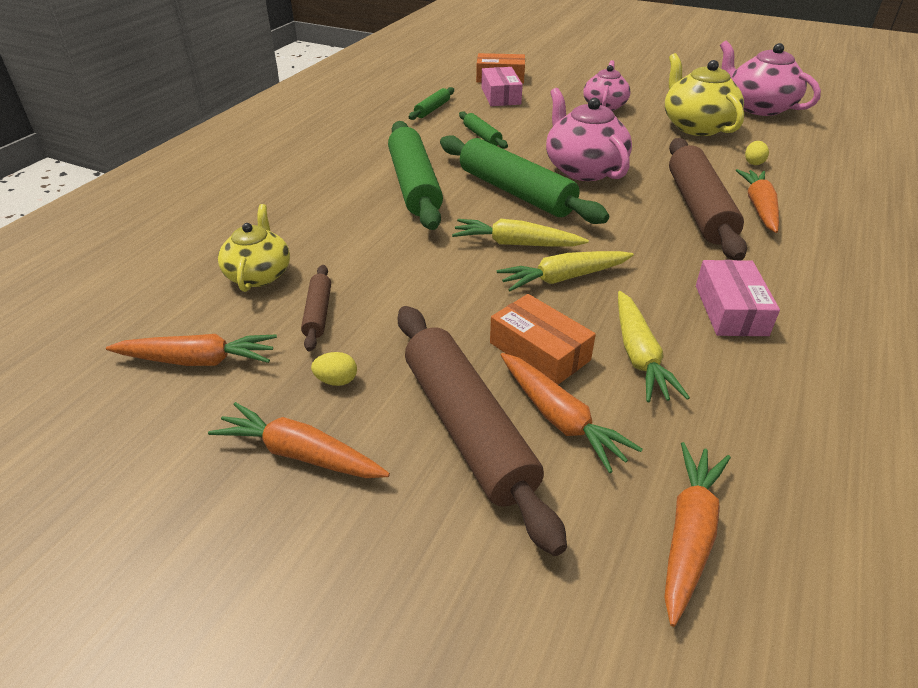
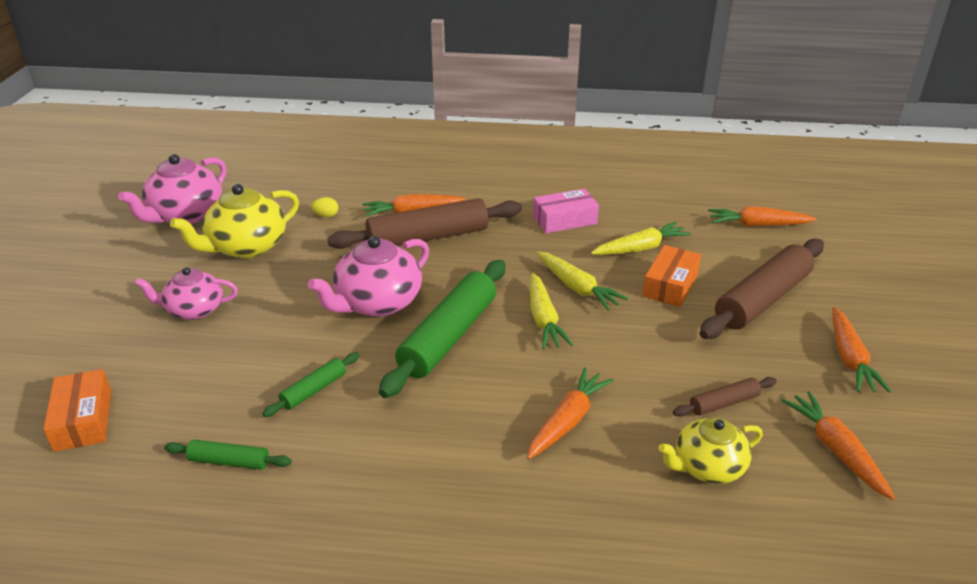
camera: 110 degrees left, 5 degrees down
(336, 381) = (780, 365): yellow egg -> none
(414, 185) = (469, 412): green rolling pin -> none
(500, 96) = (165, 403): pink box -> none
(559, 418) = (721, 269): orange carrot -> orange carrot (567, 421)

